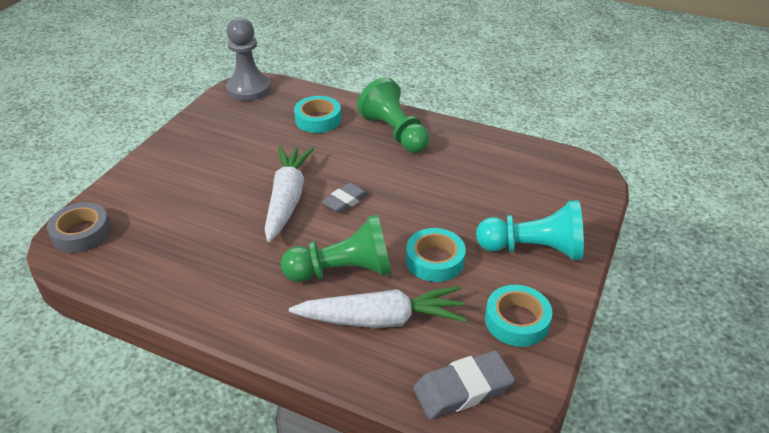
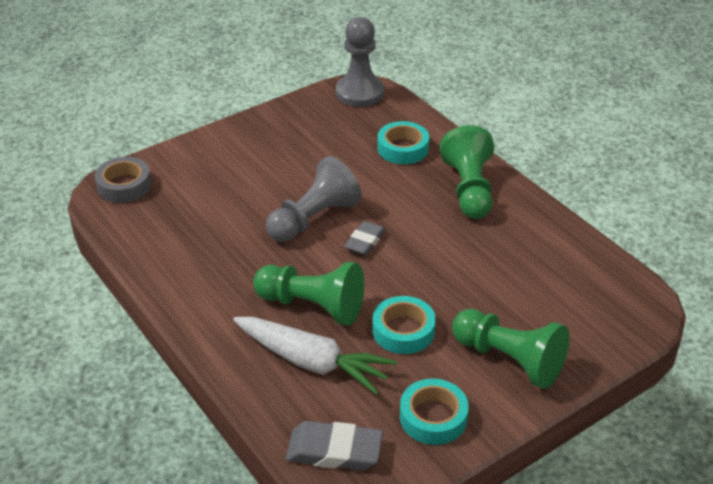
camera: 30 degrees right, 0 degrees up
(287, 198) = (314, 219): white carrot -> grey pawn
(345, 201) = (365, 241): grey eraser -> grey eraser turned 45 degrees counterclockwise
(533, 249) = (509, 360): turquoise pawn -> green pawn

